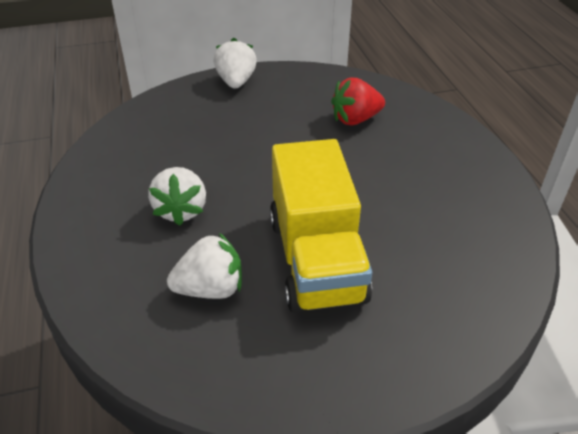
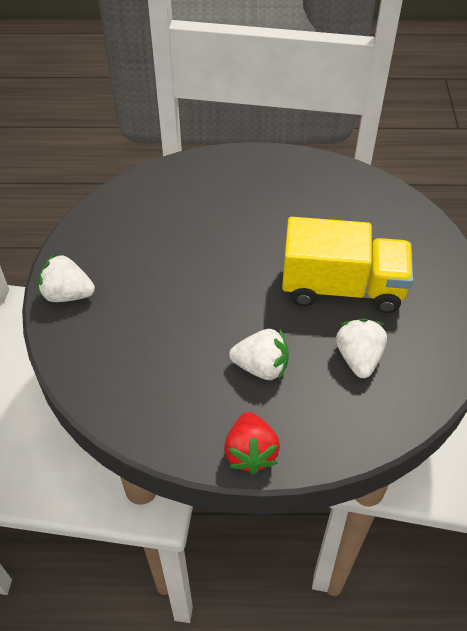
camera: 75 degrees left, 10 degrees up
(355, 119) = (175, 219): red strawberry -> red strawberry (250, 452)

